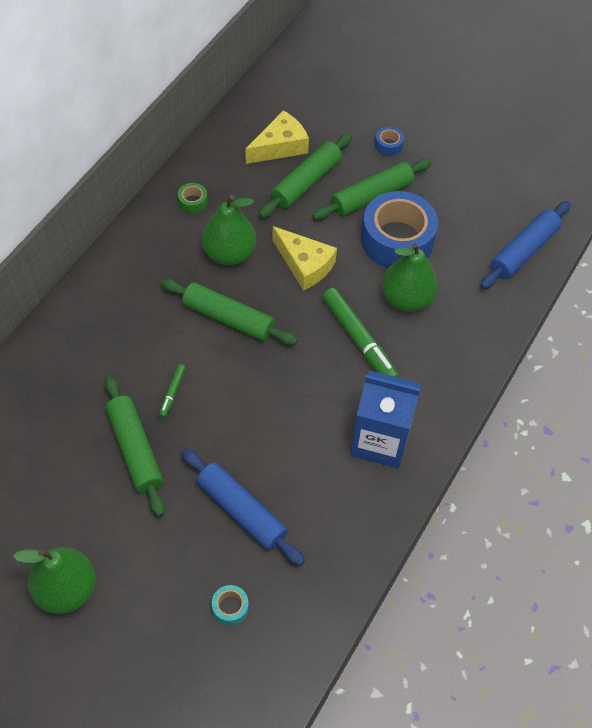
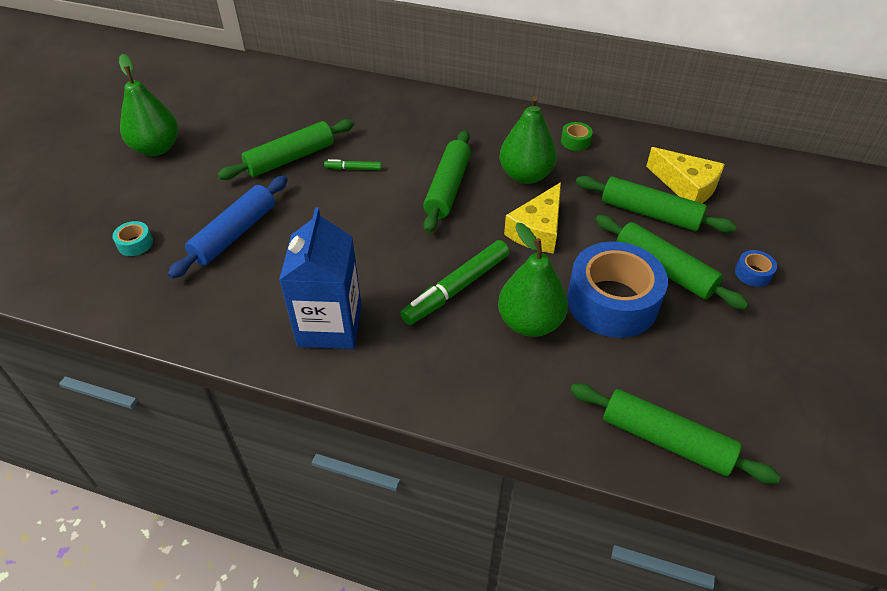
camera: 80 degrees right, 10 degrees down
(523, 251) = (666, 440): blue rolling pin -> green rolling pin

